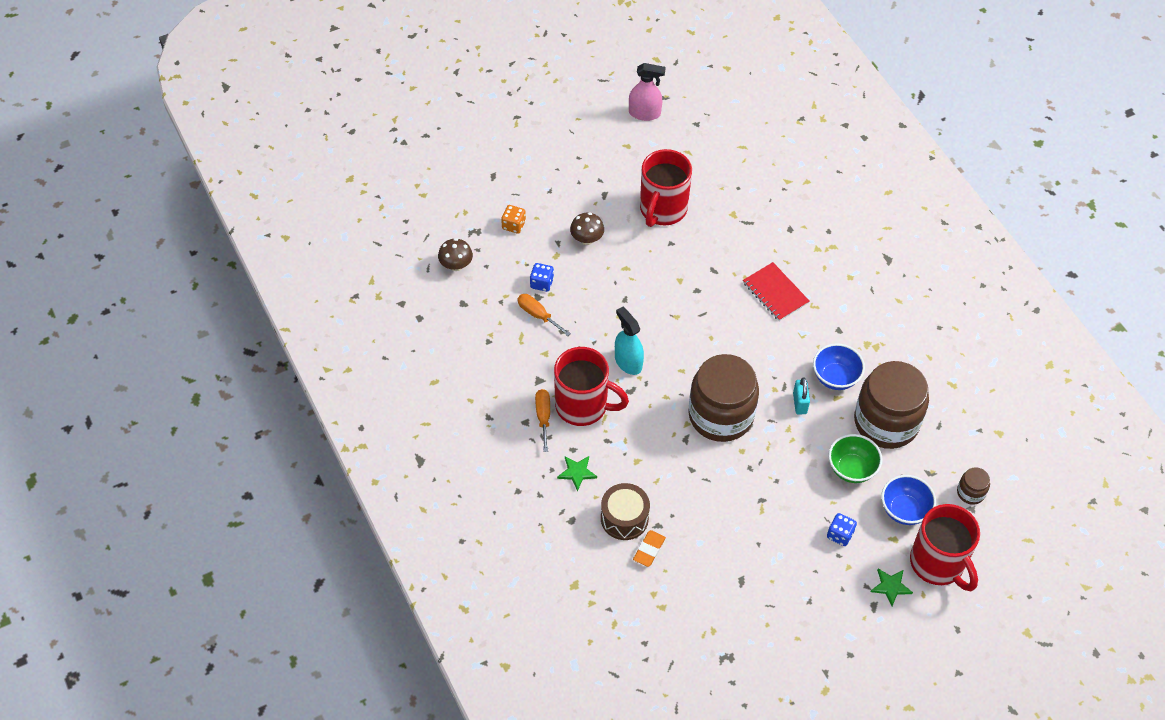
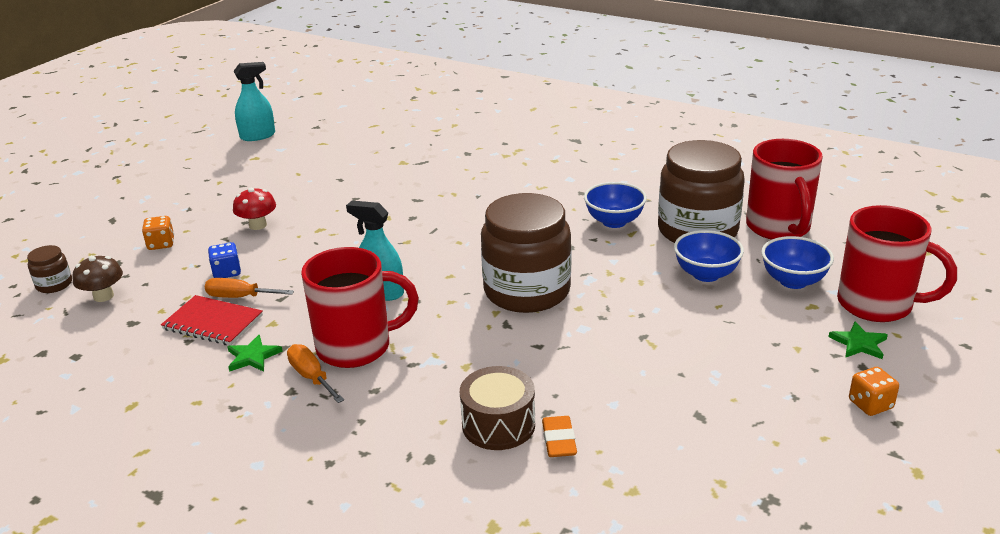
camera: 30 degrees left, 25 degrees down
(577, 472) = (398, 409): green star -> green star (253, 356)
(587, 239) = (258, 225): brown mushroom -> red mushroom
(644, 113) = (258, 136): pink spray bottle -> turquoise spray bottle
(662, 210) = (327, 182): red mug -> red mug (778, 228)
(775, 293) = (494, 192): red notebook -> red notebook (213, 323)
(799, 403) = (599, 251): turquoise padlock -> none
(840, 535) = (756, 327): blue dice -> none
(848, 633) = (870, 404): none -> orange dice
(851, 469) = (706, 274): green bowl -> blue bowl
(970, 492) = (834, 244): brown jar -> brown jar (54, 284)

